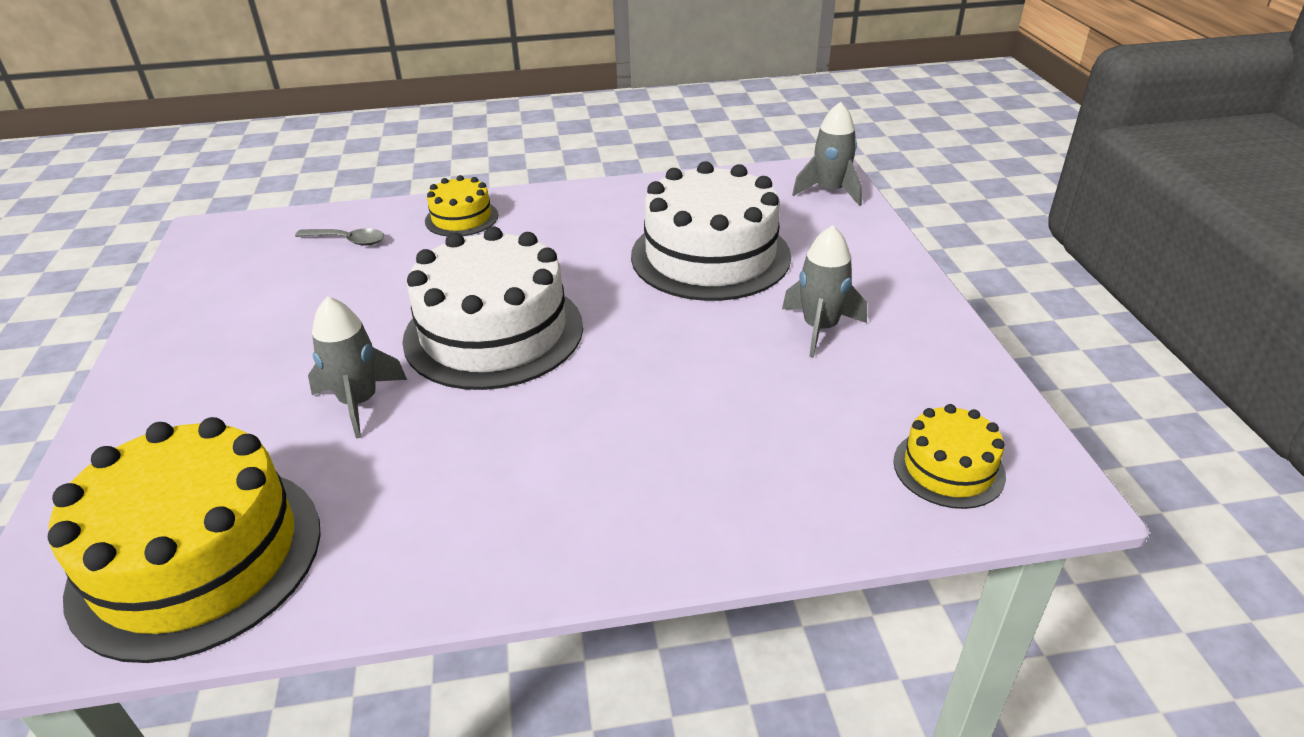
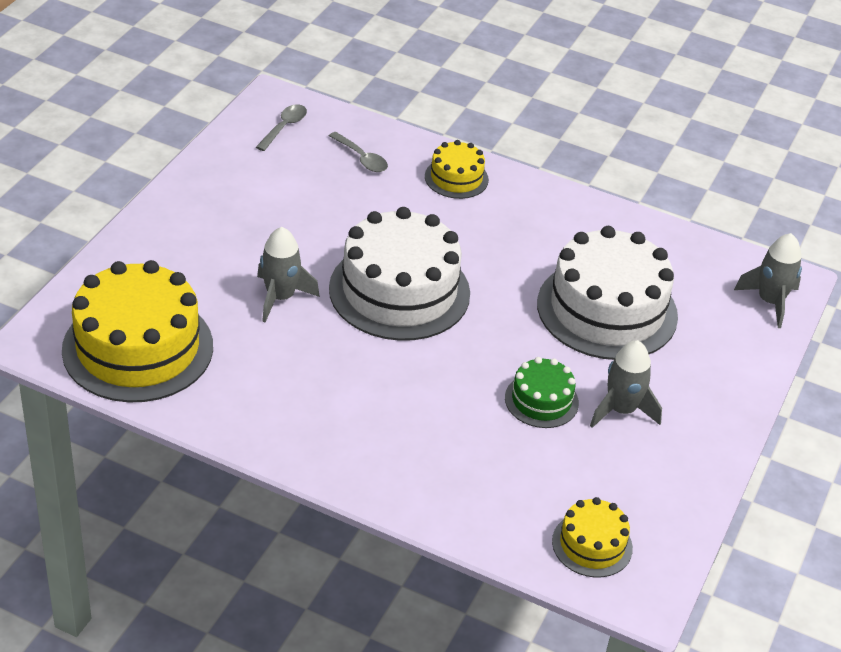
camera: 30 degrees right, 5 degrees up
(237, 248) = (284, 127): none -> grey spoon
(740, 358) = (541, 400): none -> green cake

